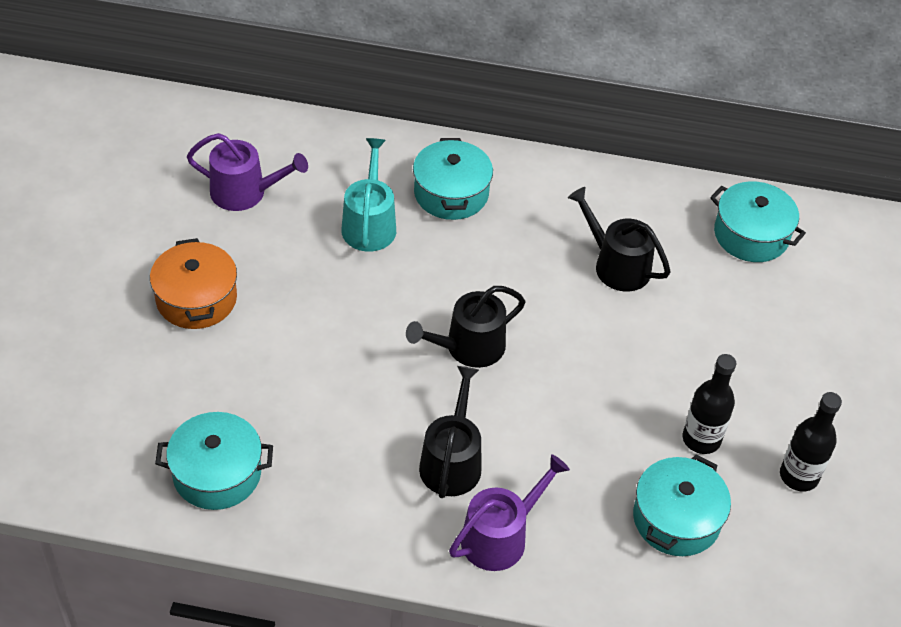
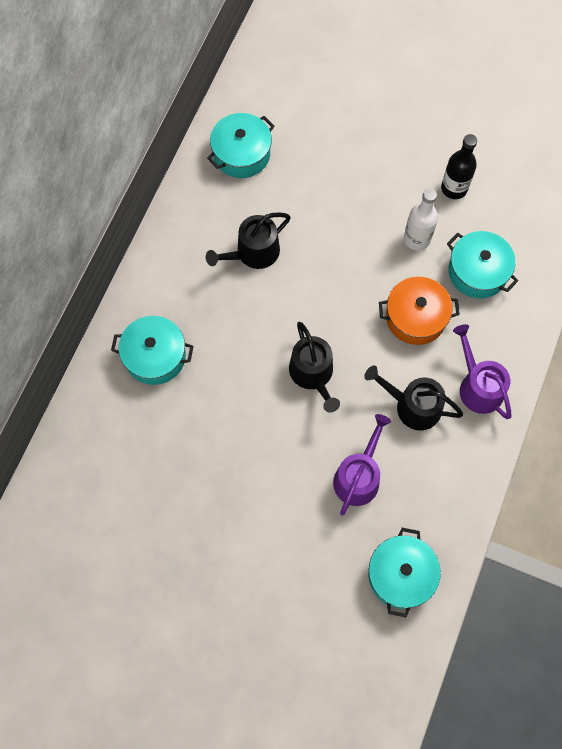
camera: 75 degrees left, 20 degrees up
(196, 299) = (229, 574): orange pot -> orange pot (415, 317)
(245, 192) = (118, 521): purple watering can -> purple watering can (358, 477)
(369, 224) = (175, 425): turquoise watering can -> none
(701, 439) = (417, 239): black bottle -> white bottle

